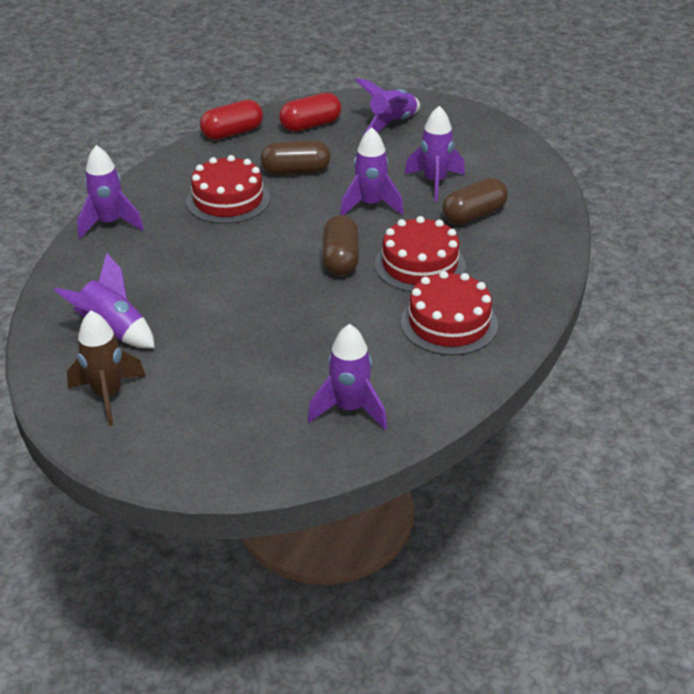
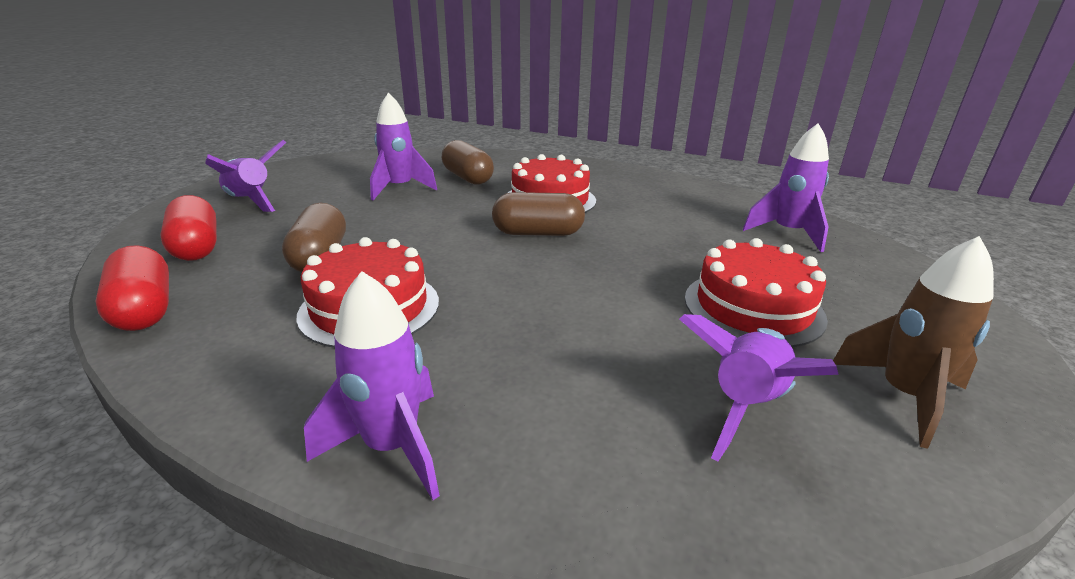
camera: 90 degrees left, 10 degrees down
(370, 205) = (431, 217): purple rocket -> none
(449, 323) = (640, 193): red cake -> red cake (753, 307)

